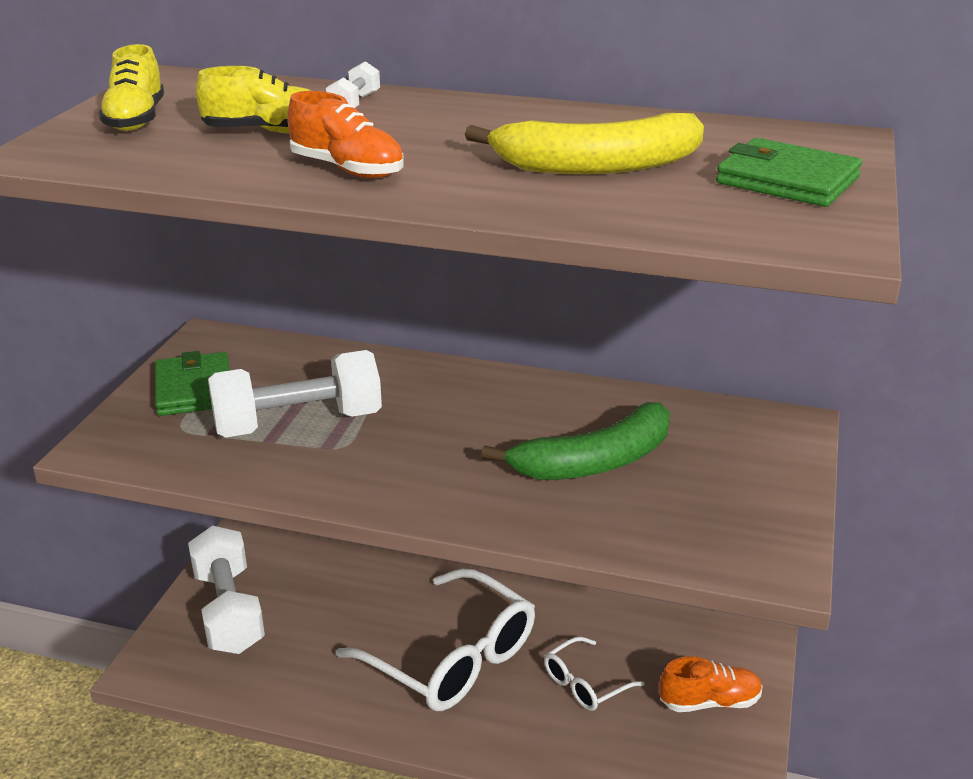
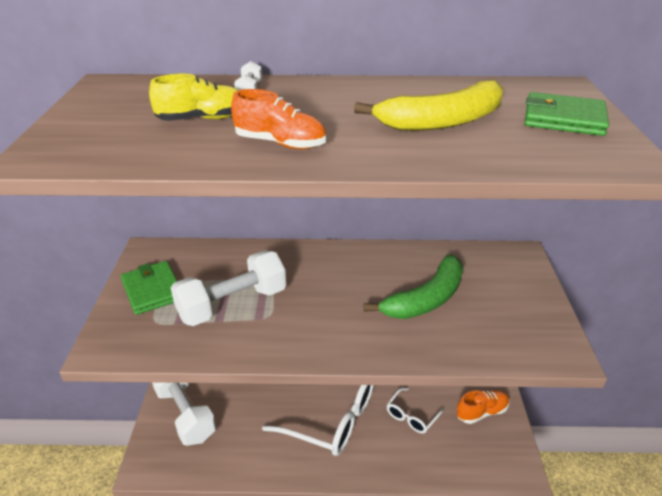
camera: 15 degrees left, 5 degrees up
(136, 120) = (99, 119): yellow shoe -> none

